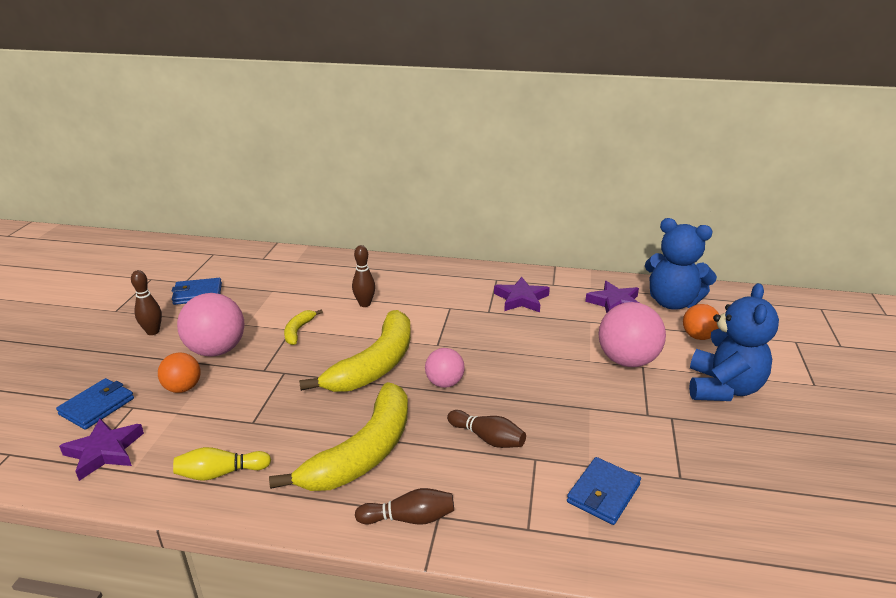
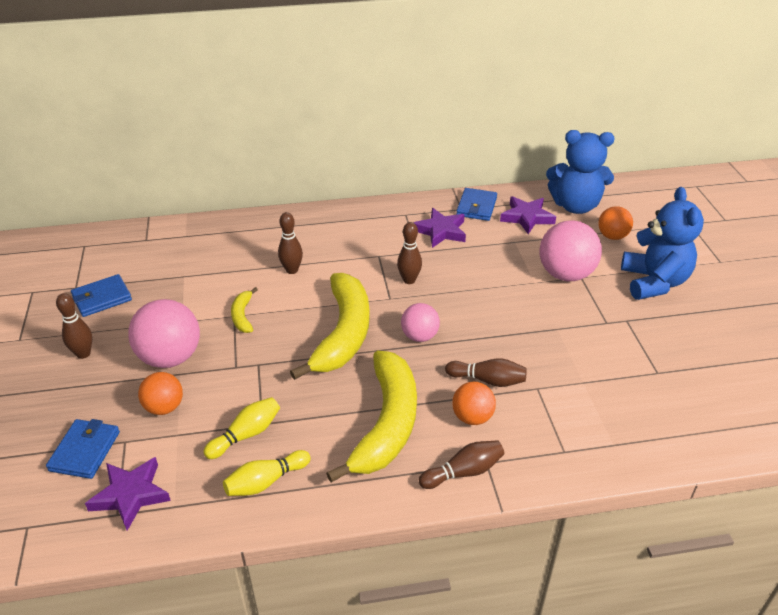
camera: 20 degrees left, 10 degrees up
(232, 428) = (246, 435): none -> yellow bowling pin
(450, 468) = (472, 417): none -> orange ball
(465, 333) = (409, 280): none -> brown bowling pin
(603, 493) = (606, 403): blue wallet -> blue wallet (476, 207)

